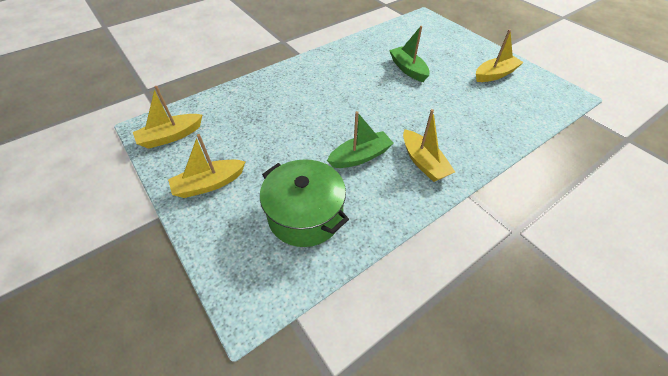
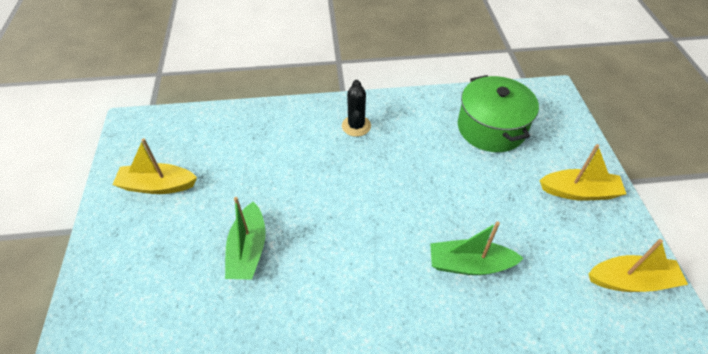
camera: 150 degrees left, 0 degrees up
(360, 156) = (411, 156): green boat -> green boat (469, 264)
(423, 162) = (356, 126): yellow boat -> black cactus

